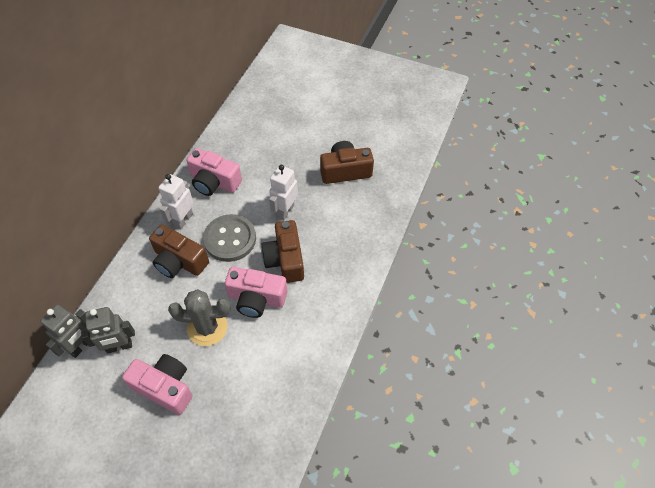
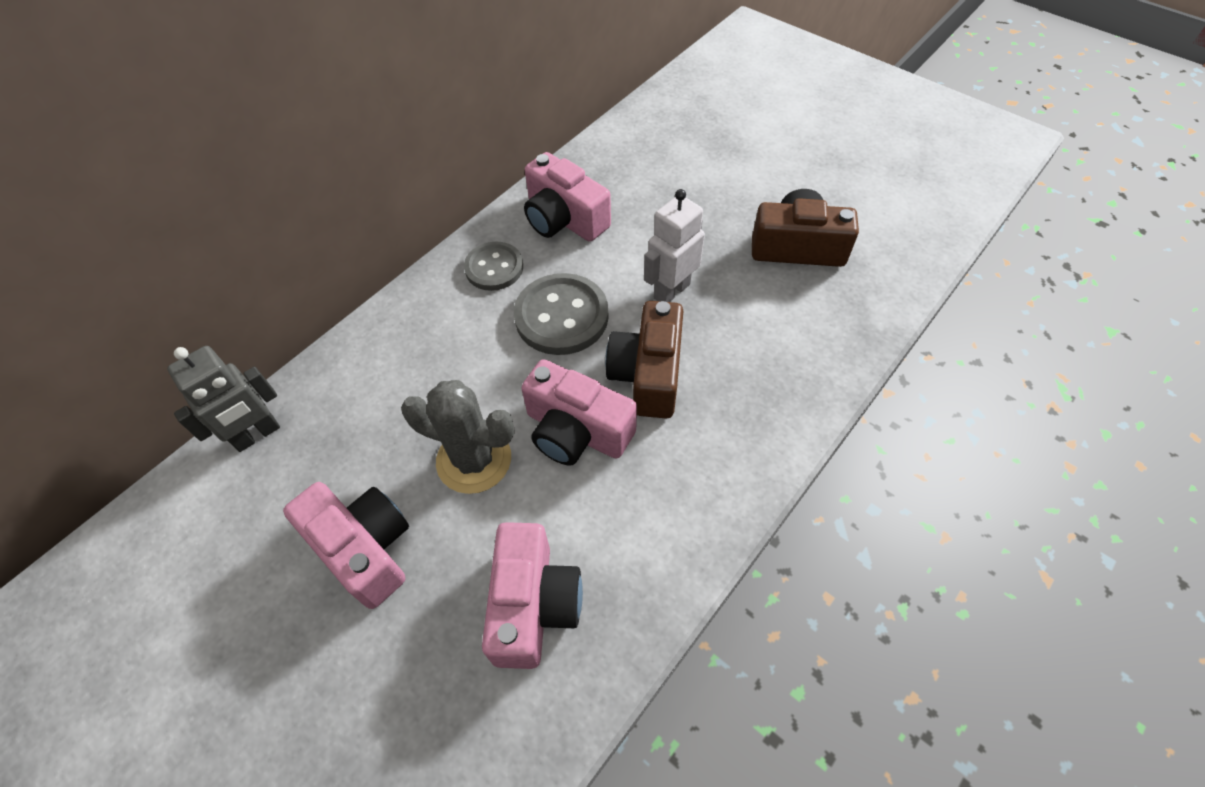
camera: 20 degrees right, 0 degrees up
(119, 346) = (316, 452): grey robot -> none
(179, 261) = (465, 333): brown camera -> none
(183, 220) = (494, 268): white robot -> grey button
(260, 389) = (533, 604): none -> pink camera

